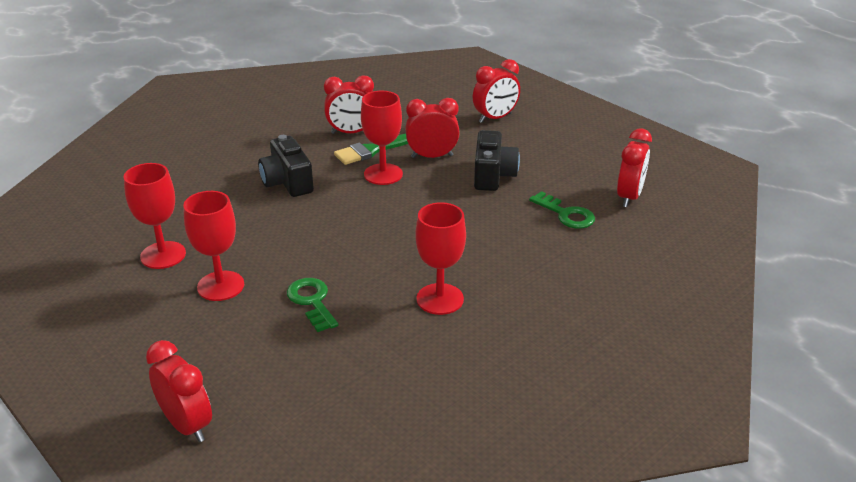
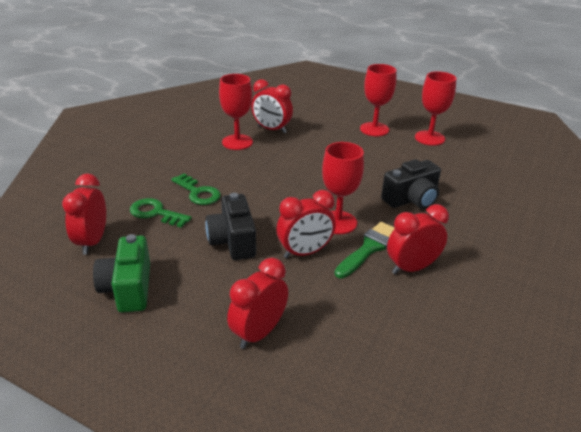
camera: 160 degrees right, 0 degrees up
(187, 425) = (326, 85): red clock -> red clock (271, 129)
(287, 182) = (411, 199): black camera -> black camera turned 105 degrees clockwise
(312, 301) = (314, 130): green key -> green key (198, 193)
(591, 156) = (128, 288): none -> green camera

